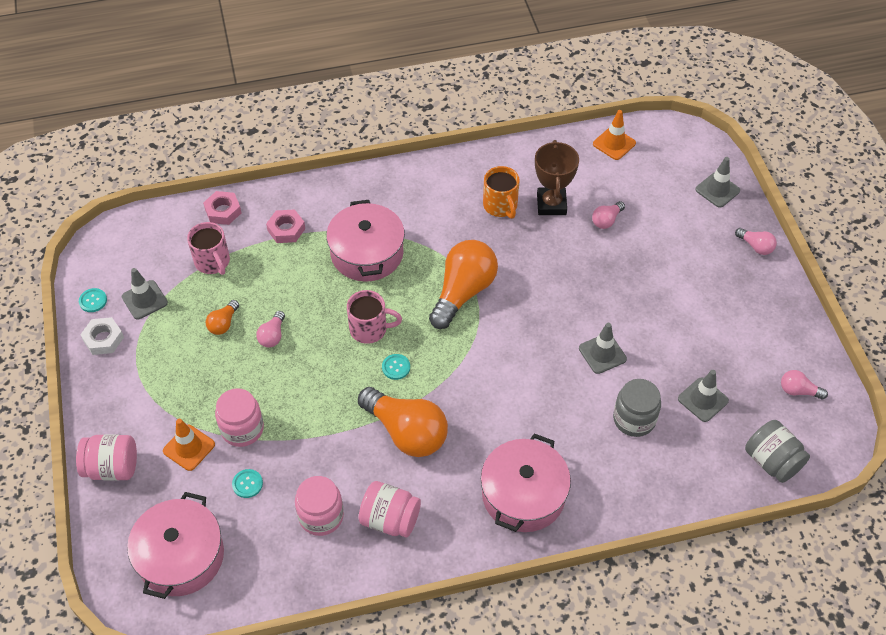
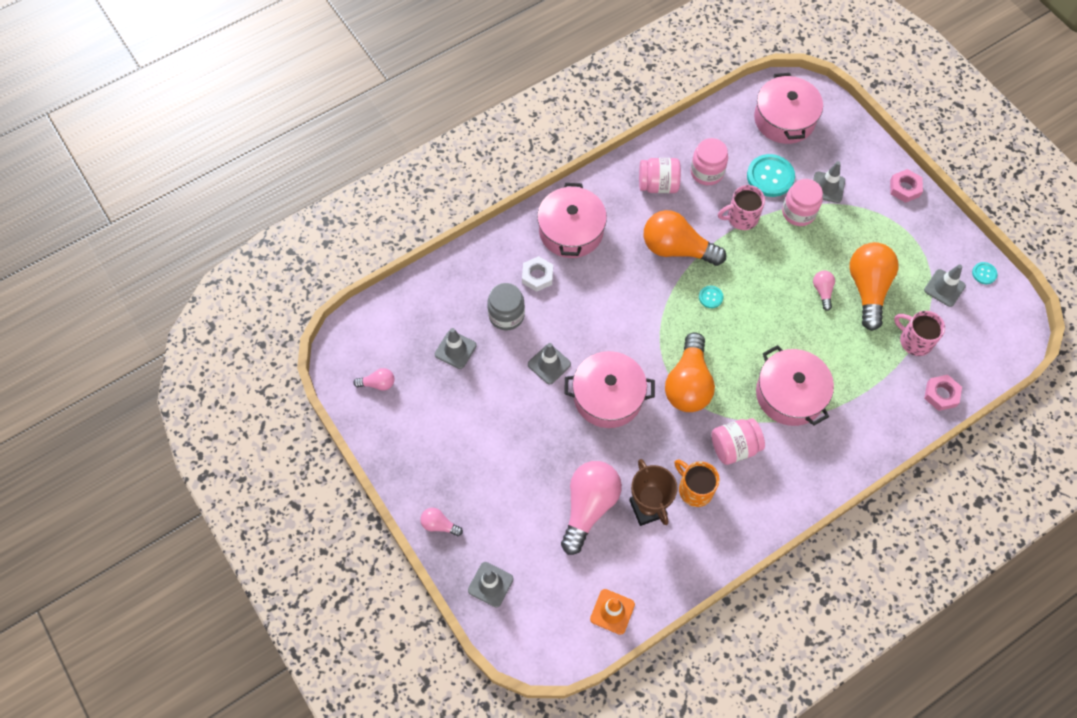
camera: 160 degrees right, 10 degrees up
(103, 339) = (950, 245): white nut -> white nut (537, 276)
(112, 467) = (870, 157): pink jar -> pink jar (734, 447)
(189, 448) = (827, 187): orange traffic cone -> grey traffic cone
(223, 323) = (867, 289): orange light bulb -> orange light bulb, size x2.17
(247, 484) = (770, 176): turquoise button -> turquoise button, size x2.04
(286, 229) = (874, 394): pink nut -> pink nut (905, 188)
(369, 329) = (748, 323): pink mug -> pink mug (741, 218)
(551, 305) = (608, 397): none -> pink pot
(606, 220) = (589, 507): pink light bulb -> pink light bulb, size x2.17
(772, 461) = (390, 315): grey jar -> none

